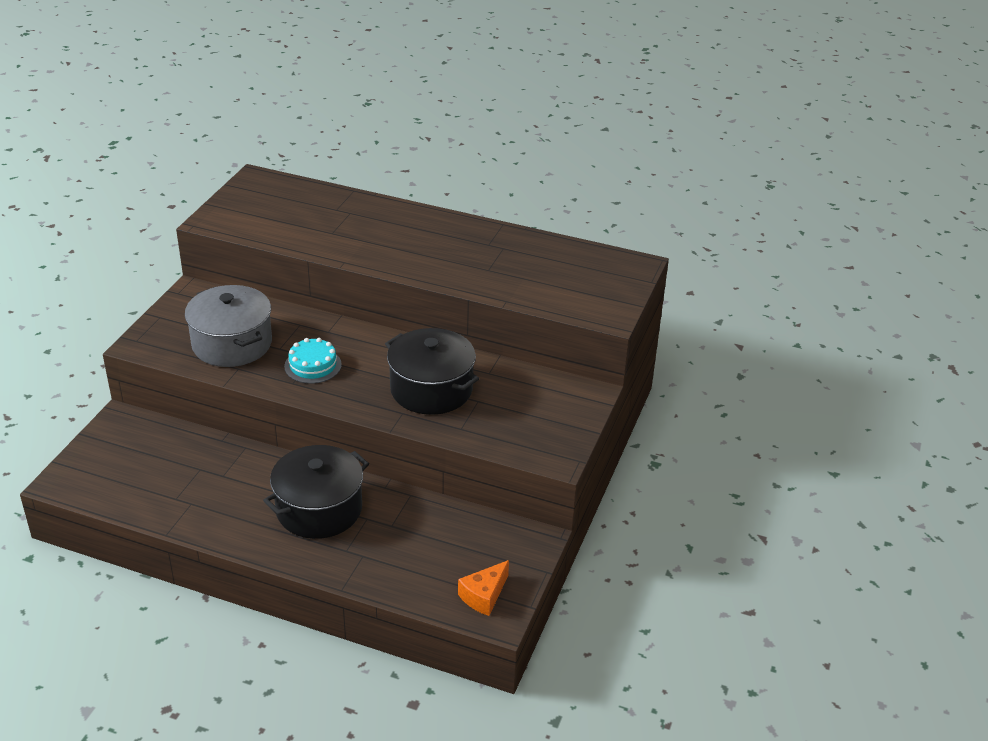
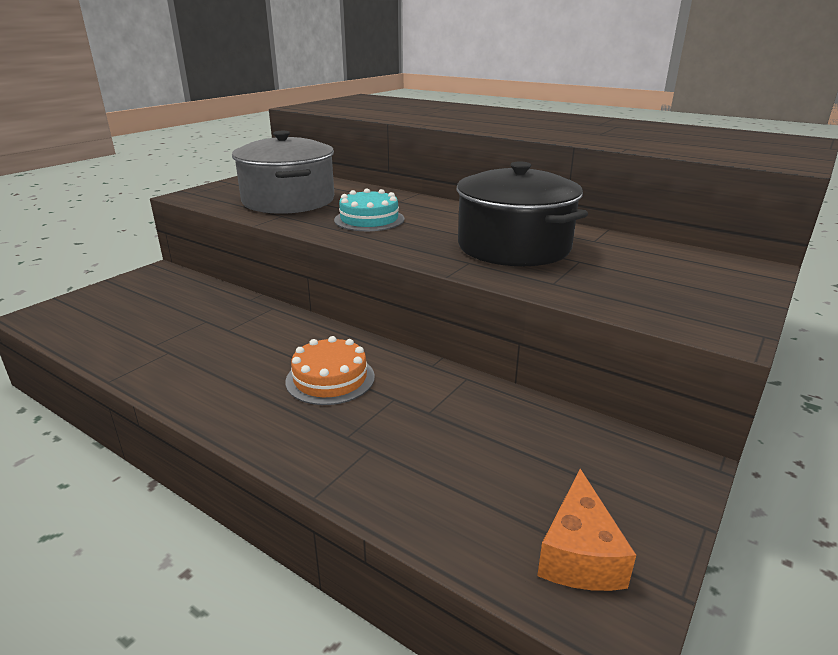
camera: 15 degrees right, 10 degrees down
(319, 509) = (330, 379): black pot -> orange cake
(484, 595) = (579, 554): orange cheese -> orange cheese turned 45 degrees counterclockwise

